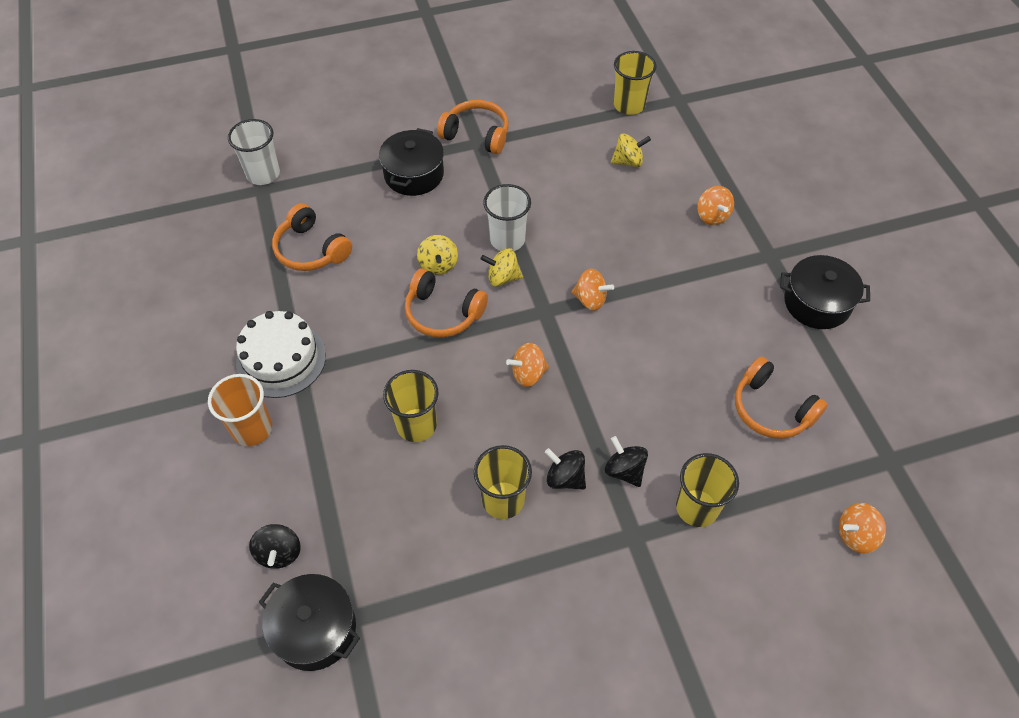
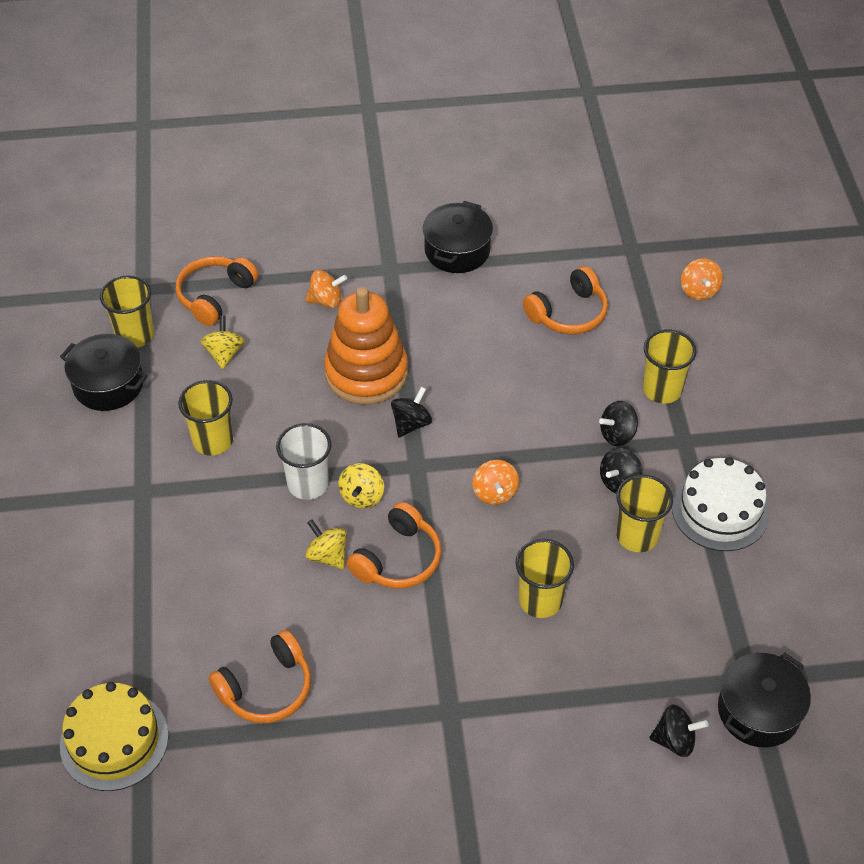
camera: 80 degrees left, 5 degrees down
(252, 429) = (520, 763): orange cup -> none
(263, 174) = (114, 740): white cup -> yellow cake
(281, 359) = (428, 729): white cake -> white cake (720, 510)
(414, 174) = (174, 565): black pot -> black pot (108, 384)
(438, 265) = (327, 555): yellow spinning top -> yellow spinning top turned 135 degrees counterclockwise
(476, 135) = (128, 491): orange headphones -> orange headphones (215, 296)
(536, 172) = (213, 441): none -> yellow cup
(590, 299) = (411, 424): orange spinning top -> black spinning top
(638, 258) = (366, 373): none -> orange stacking toy

